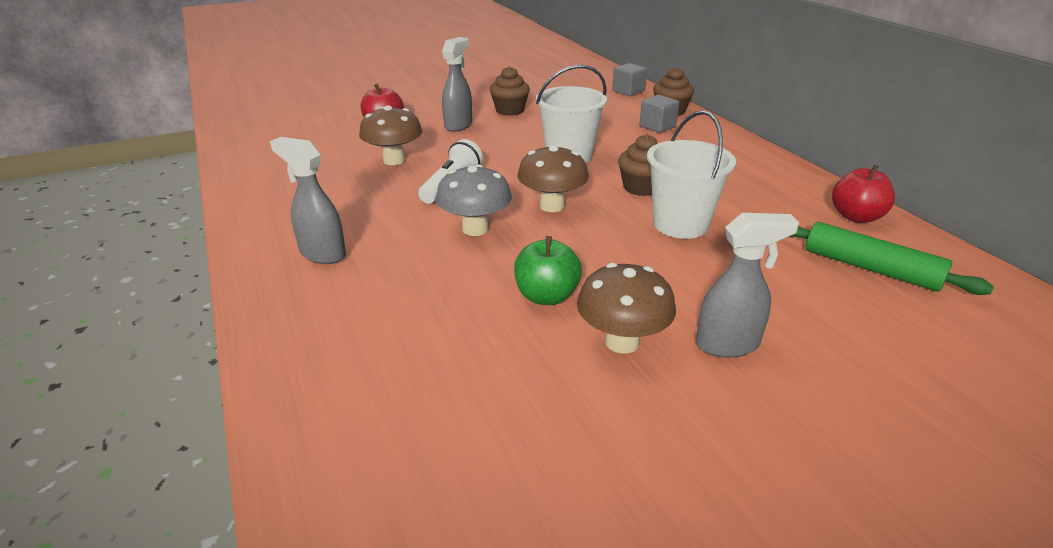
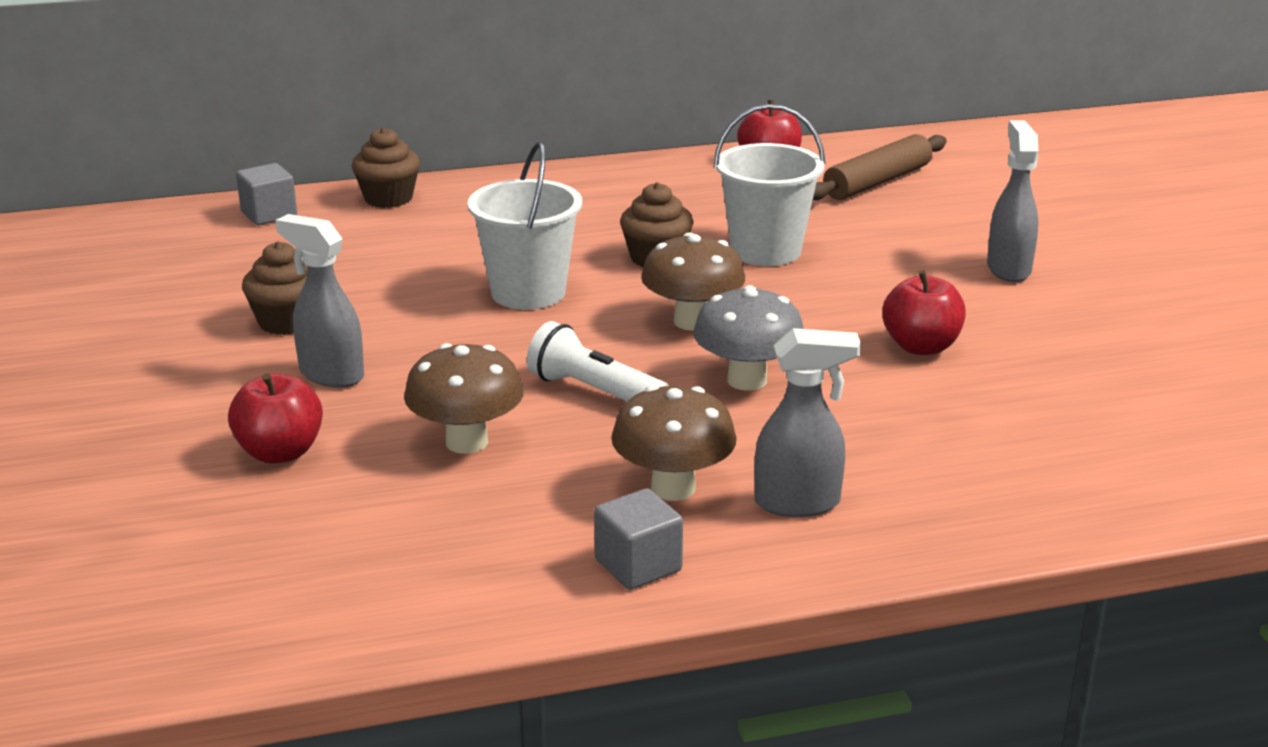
camera: 80 degrees left, 5 degrees down
(322, 254) = (798, 503): grey spray bottle -> grey spray bottle turned 135 degrees counterclockwise
(546, 296) = (921, 347): green apple -> red apple
(622, 342) = (1007, 316): brown mushroom -> brown mushroom (673, 488)
(657, 126) = (445, 217): grey cube -> grey cube (638, 565)
(870, 268) = (877, 182): green rolling pin -> brown rolling pin

